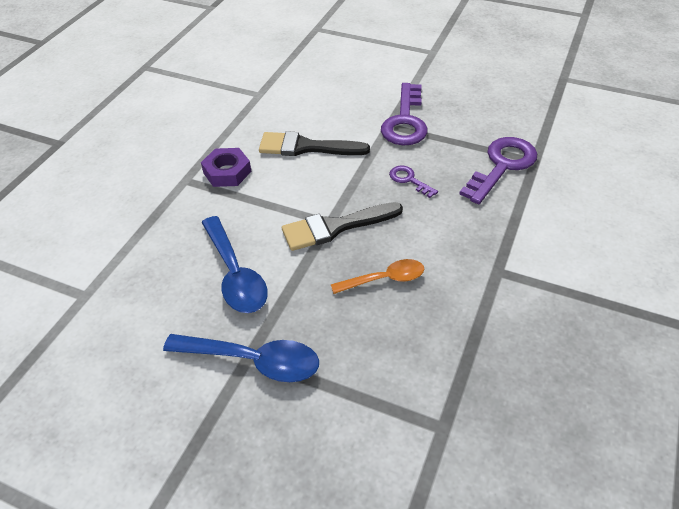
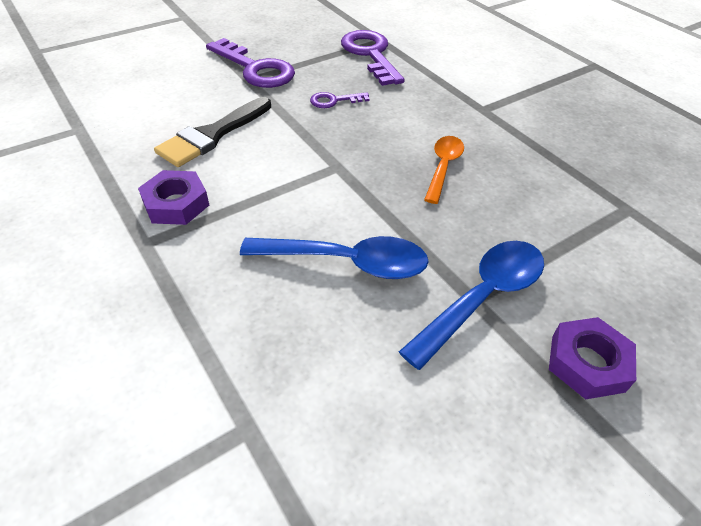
camera: 60 degrees left, 0 degrees up
(229, 447) = (587, 363): none -> purple nut
(335, 227) = (349, 166): black brush -> none

